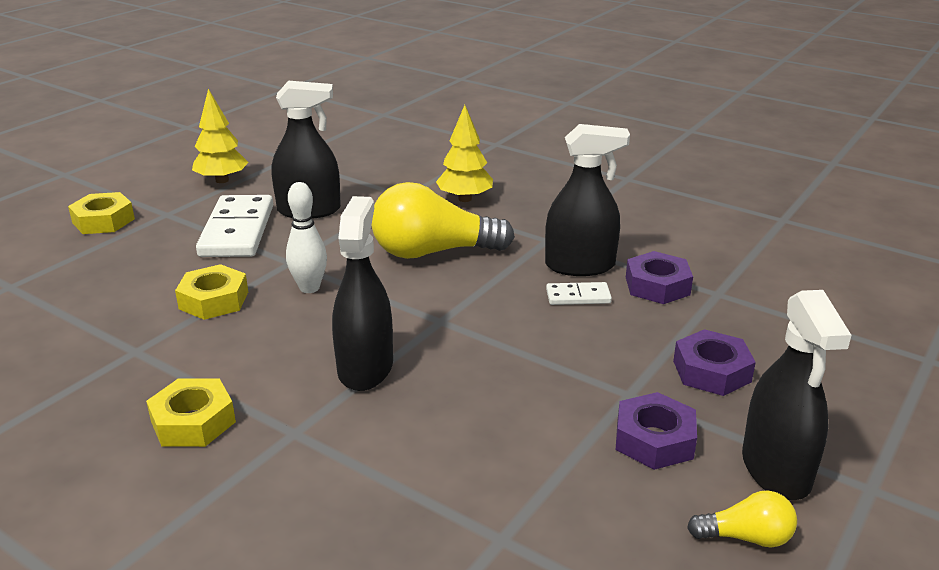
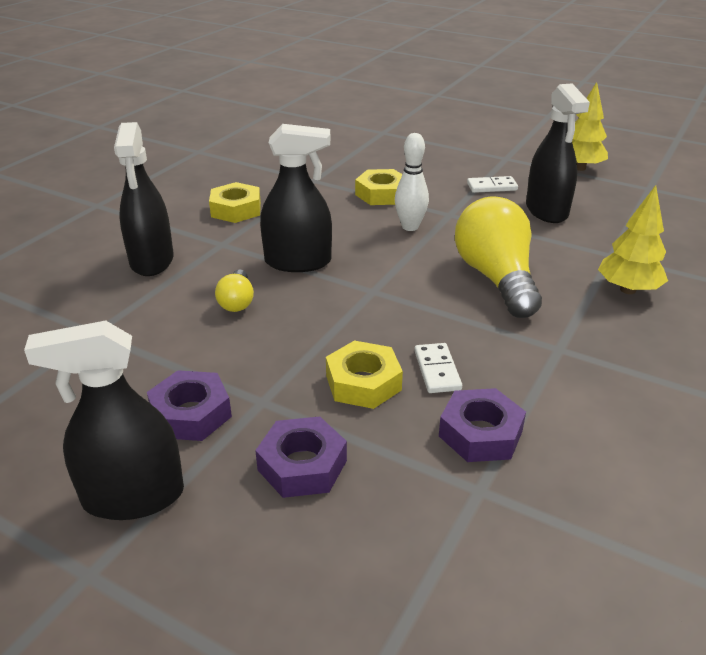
camera: 85 degrees right, 5 degrees up
(103, 221) = (482, 140): yellow nut -> yellow nut (363, 383)
(237, 231) = (491, 187): white domino -> white domino, size x0.49
(580, 266) = (506, 372): black spray bottle -> black spray bottle (152, 260)
(746, 537) = (52, 462): yellow light bulb -> yellow light bulb (237, 301)

